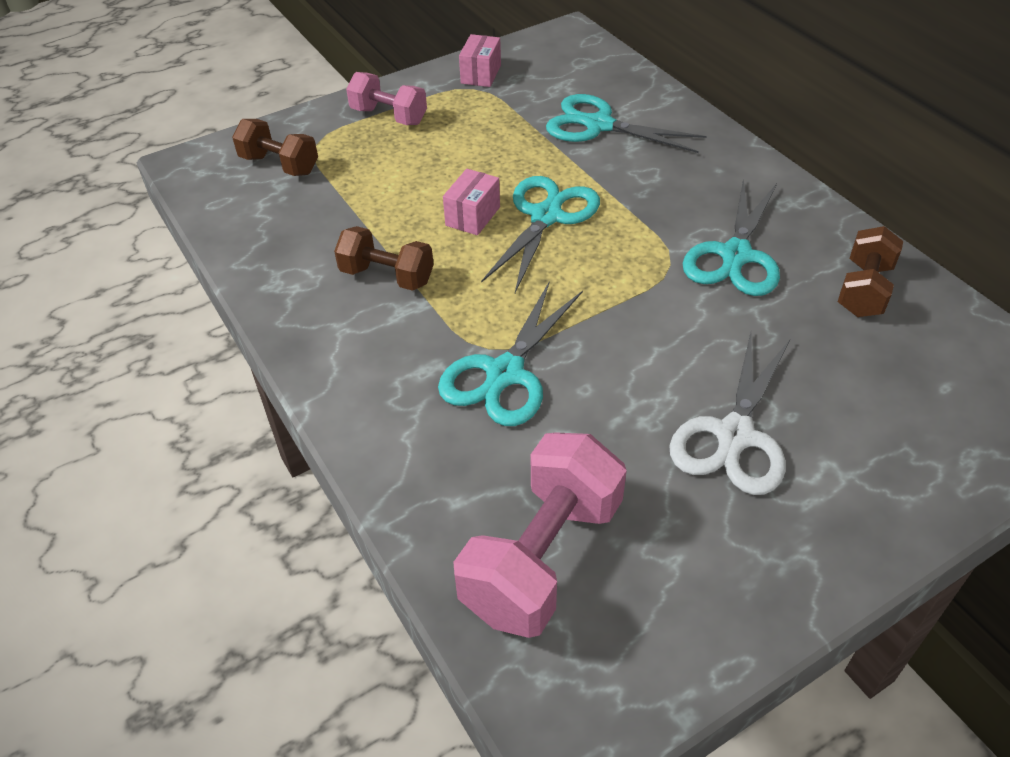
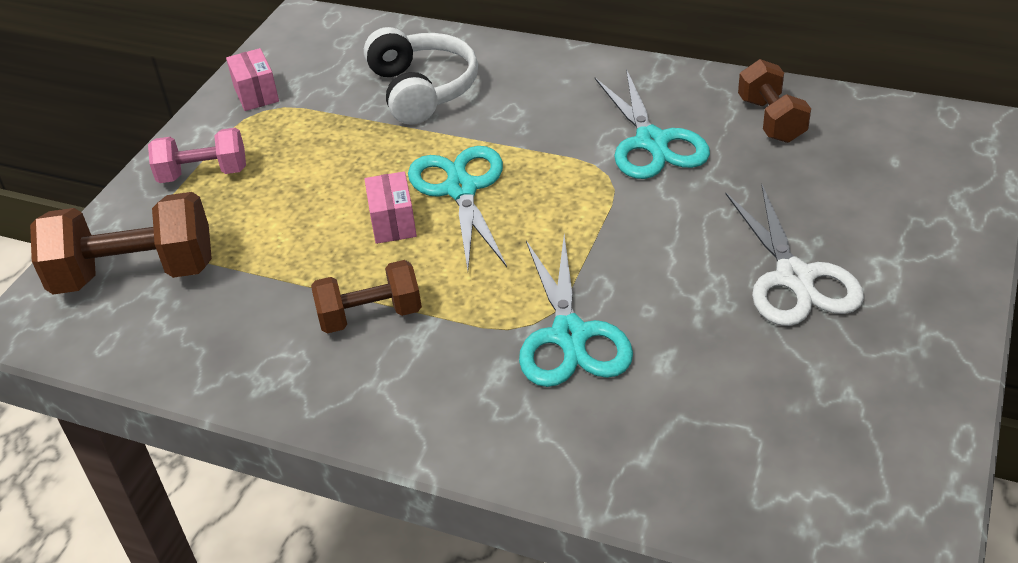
camera: 35 degrees left, 5 degrees down
(279, 165) = (135, 274): brown dumbbell -> brown dumbbell, size x1.63
(542, 557) = (755, 454): pink dumbbell -> none
(599, 125) = (422, 90): turquoise scissors -> white headphones

